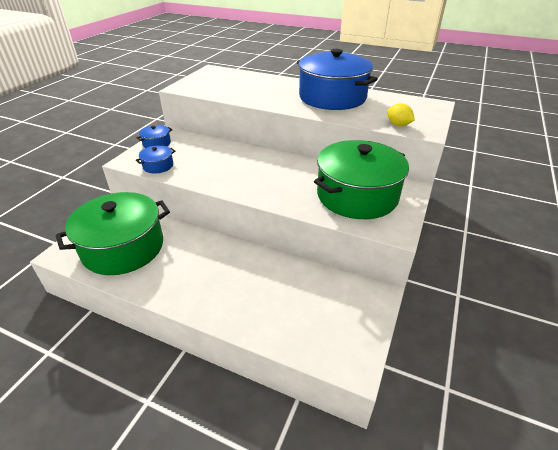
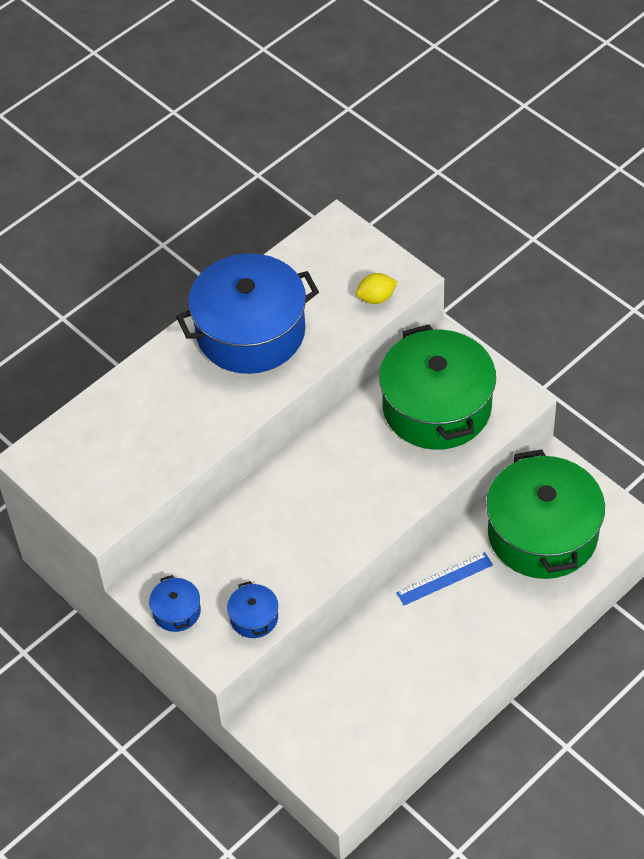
camera: 65 degrees left, 15 degrees up
(123, 247) = (358, 716): green pot -> green pot (542, 533)
(244, 260) = (444, 579): none -> blue ruler

